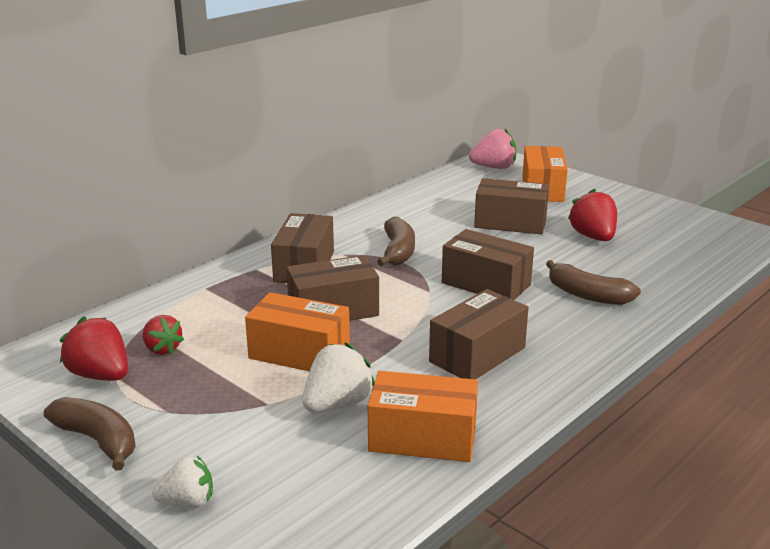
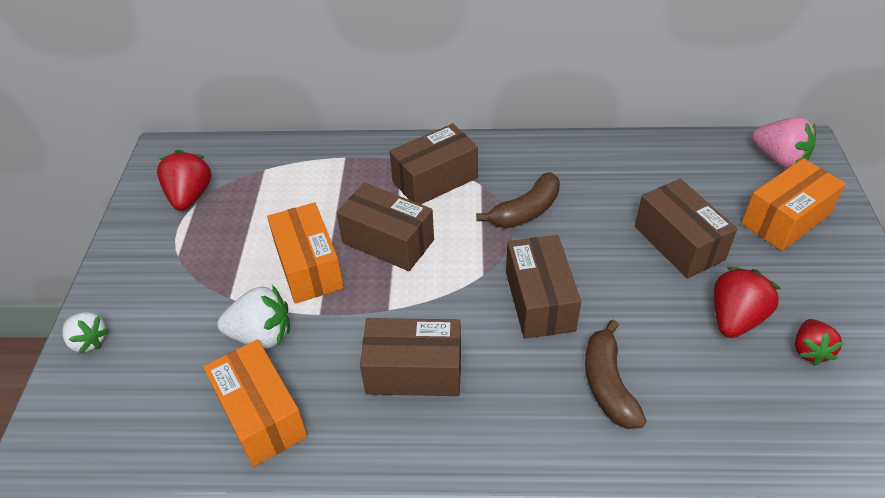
camera: 50 degrees right, 20 degrees up
(98, 440) = (120, 251): brown banana -> none
(162, 349) = (246, 198): red strawberry -> red strawberry (809, 350)

